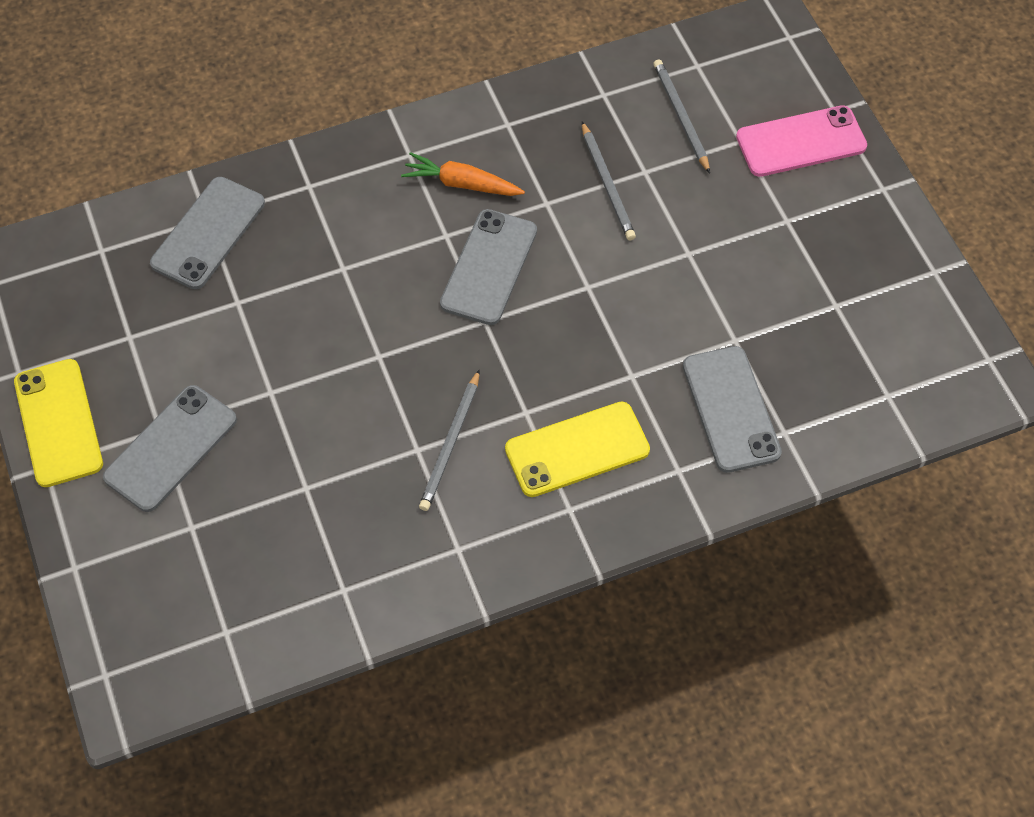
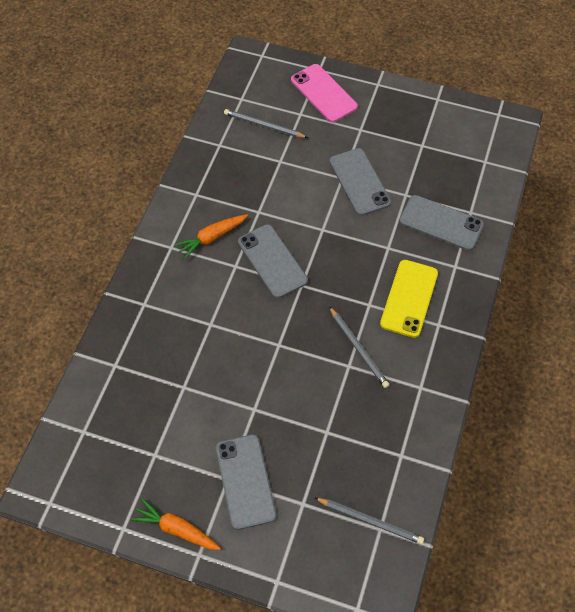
camera: 50 degrees left, 0 degrees up
(58, 423) = (176, 529): yellow phone -> orange carrot
(208, 233) = (126, 371): grey phone -> grey phone (359, 182)
(607, 184) = (272, 180): grey pencil -> grey pencil (370, 521)
(801, 142) = (323, 93): pink phone -> pink phone turned 60 degrees counterclockwise

